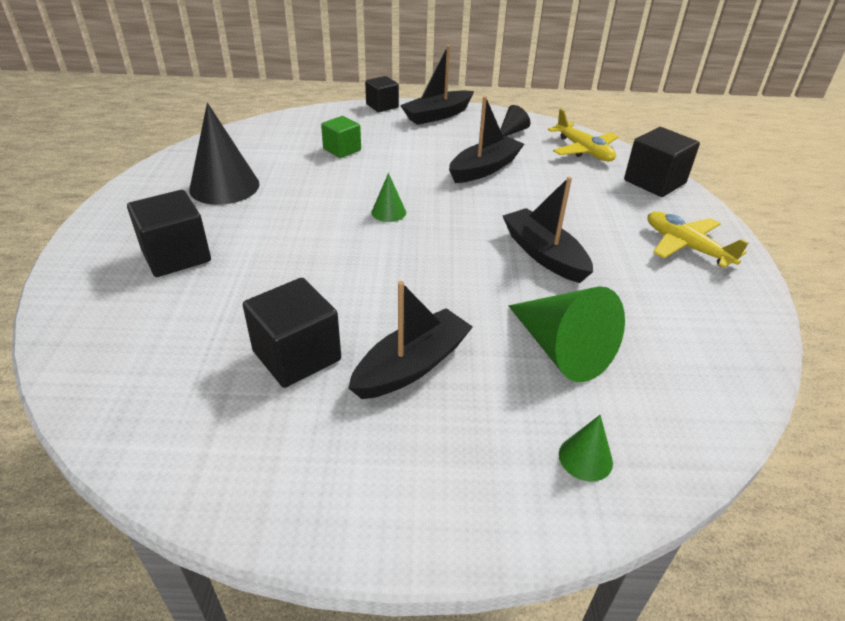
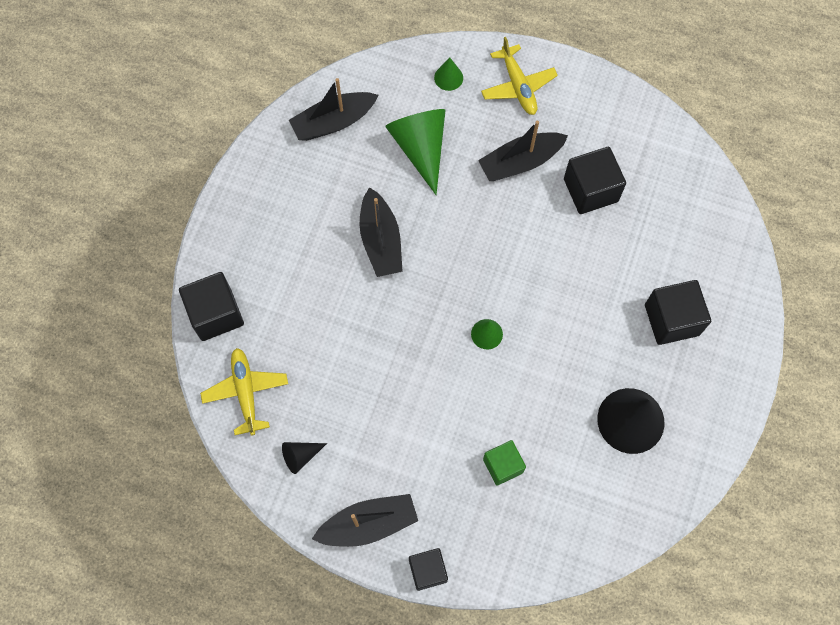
camera: 160 degrees left, 30 degrees up
(484, 168) = (368, 384): black boat -> black boat (333, 122)
(686, 247) = (261, 218): yellow plane -> yellow plane (518, 86)

